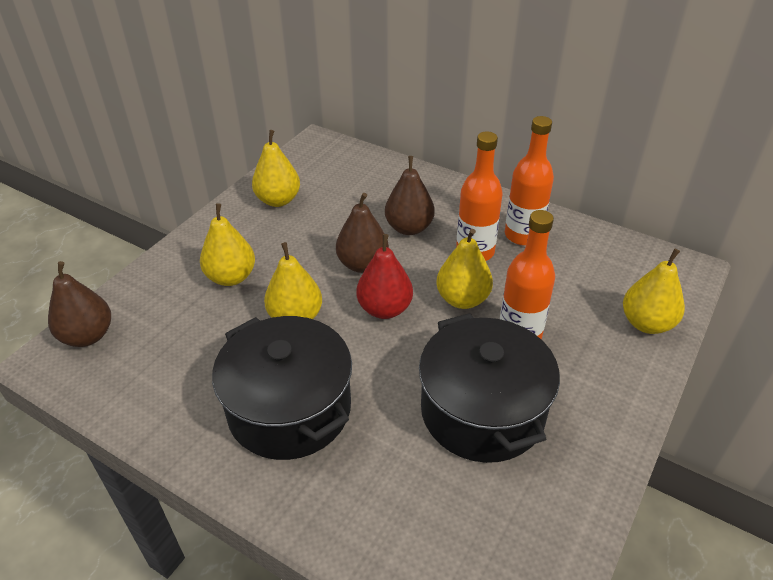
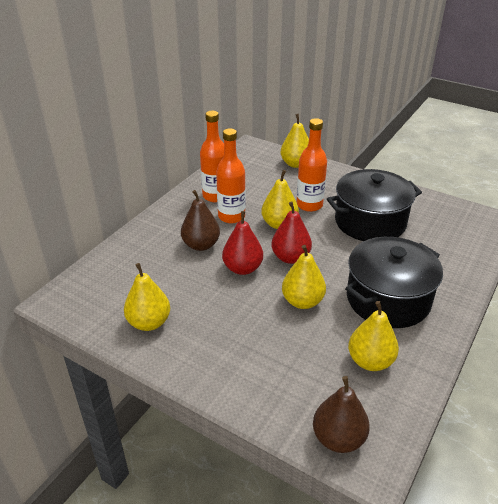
camera: 90 degrees left, 5 degrees down
(231, 277) = (257, 344): yellow pear -> yellow pear (370, 361)
(362, 264) = (243, 268): brown pear -> red pear

